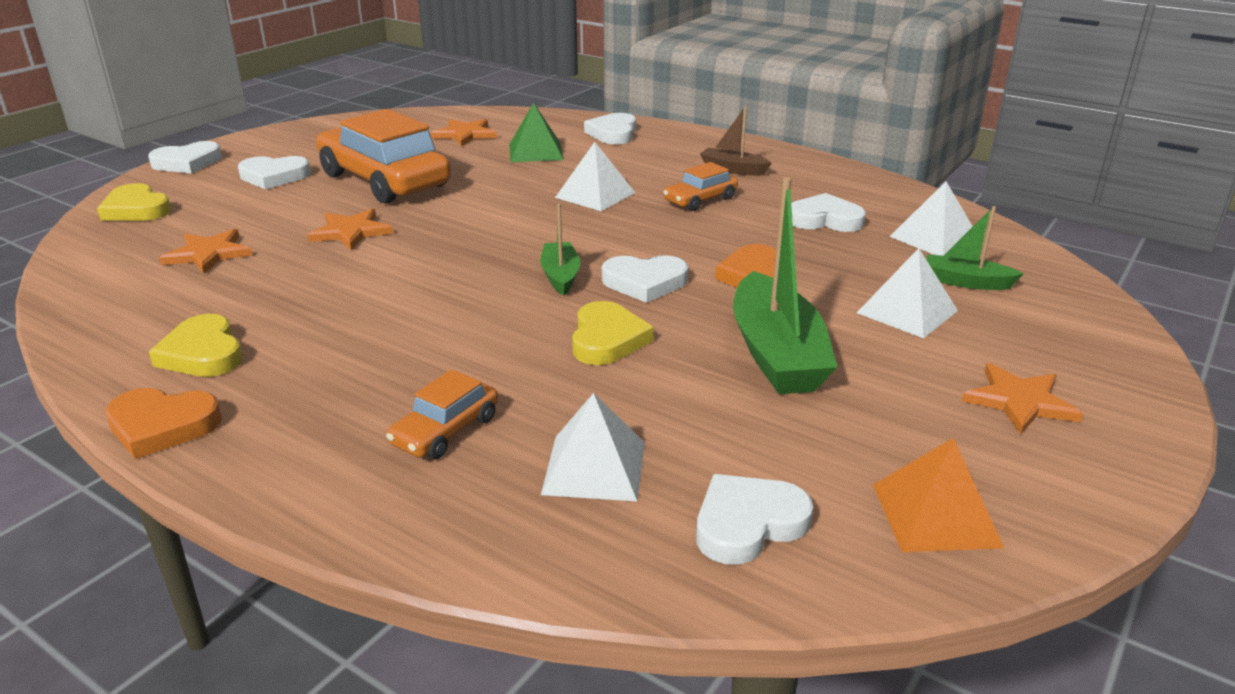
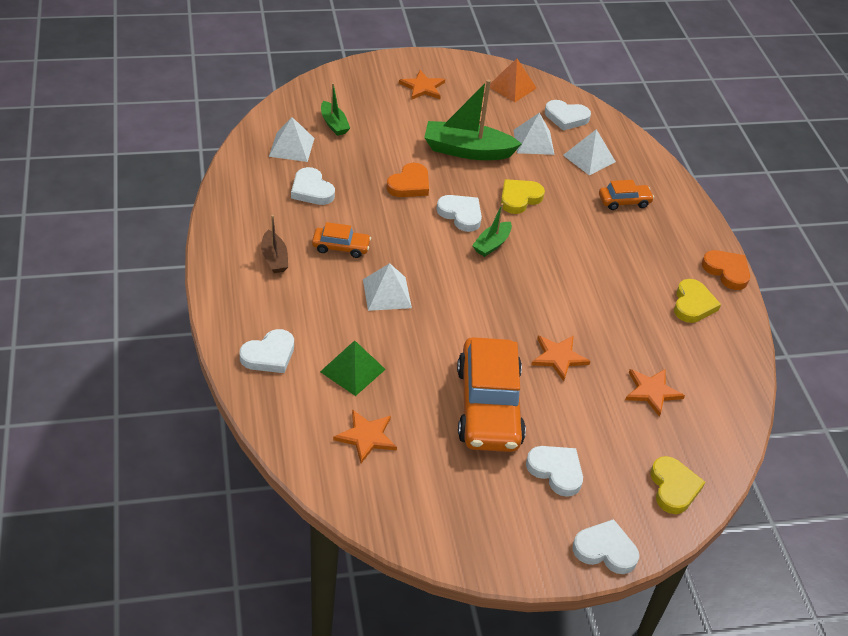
camera: 140 degrees left, 15 degrees up
(776, 354) = (467, 150): green boat -> green boat turned 120 degrees counterclockwise
(907, 311) = (385, 131): white pyramid -> white pyramid (533, 142)

